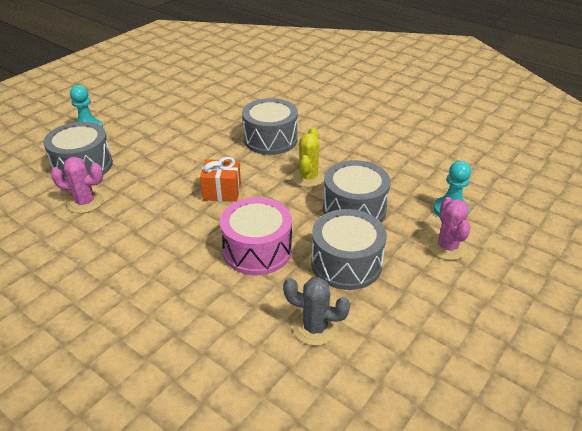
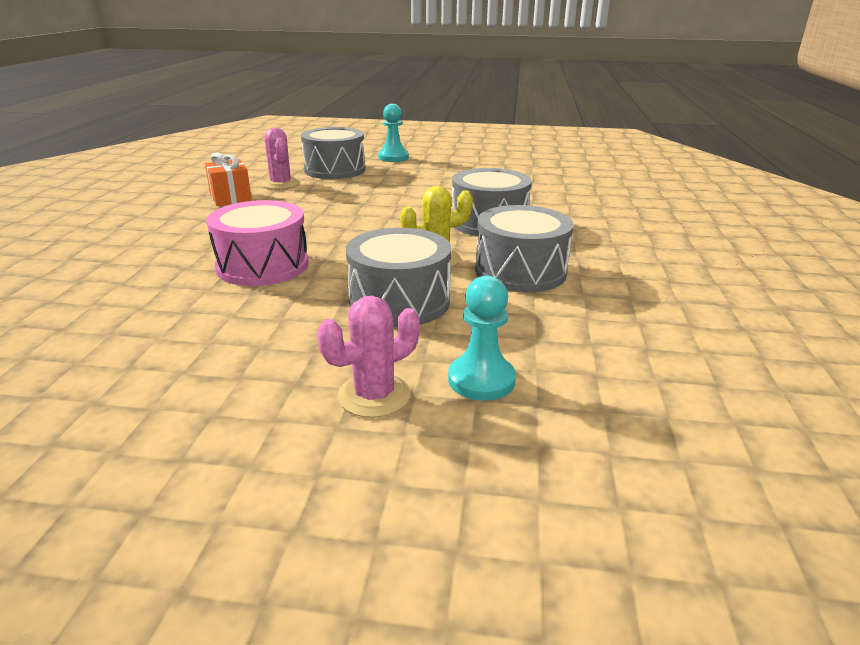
camera: 60 degrees right, 10 degrees down
(222, 192) = (354, 225): orange gift -> orange gift (230, 198)
(315, 328) = (134, 329): grey cactus -> none
(346, 263) = (273, 321): grey drum -> grey drum (520, 271)

